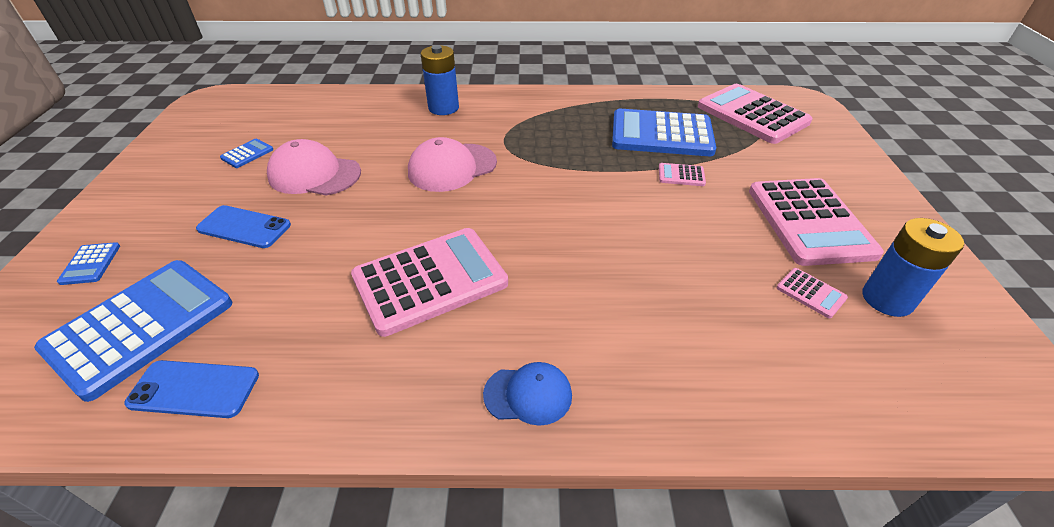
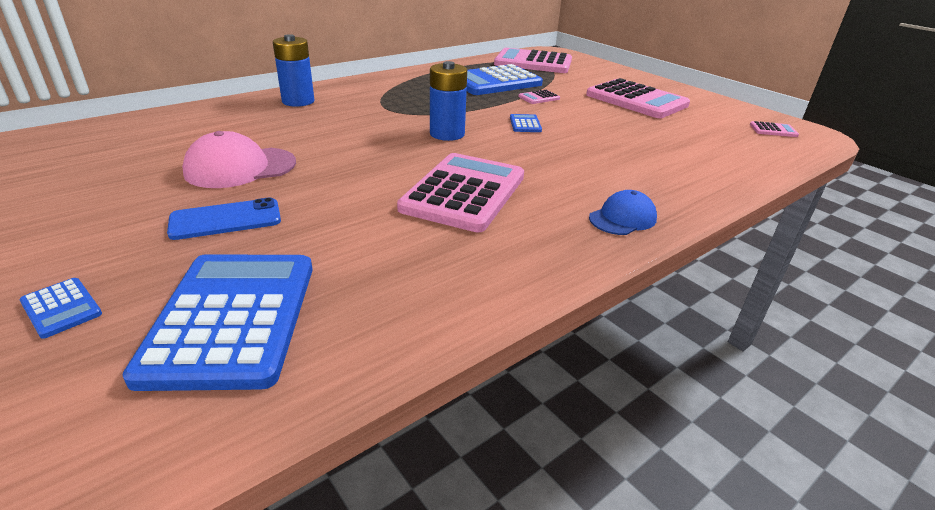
camera: 40 degrees left, 10 degrees down
(194, 389) = (375, 325): blue phone -> none
(247, 154) = (127, 175): blue calculator -> blue calculator (525, 124)
(452, 167) = (370, 132): pink cap -> none
(811, 293) = (682, 127): pink calculator -> pink calculator (773, 130)
(887, 299) = (714, 119): blue battery -> blue battery (447, 134)

